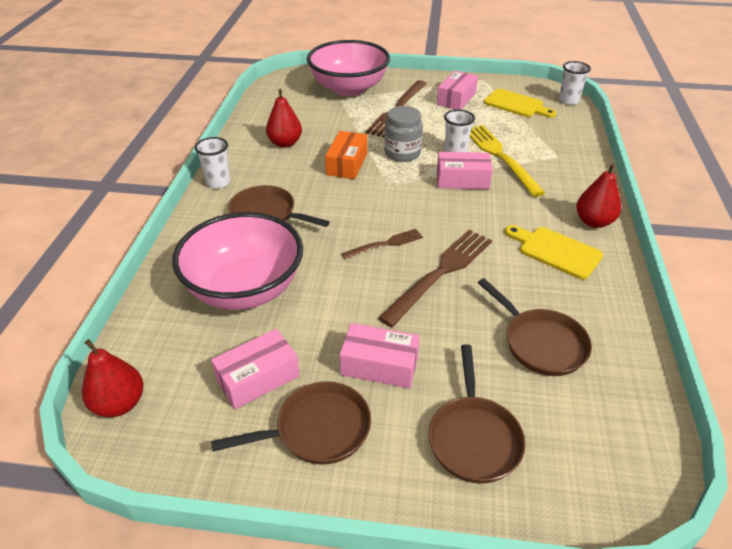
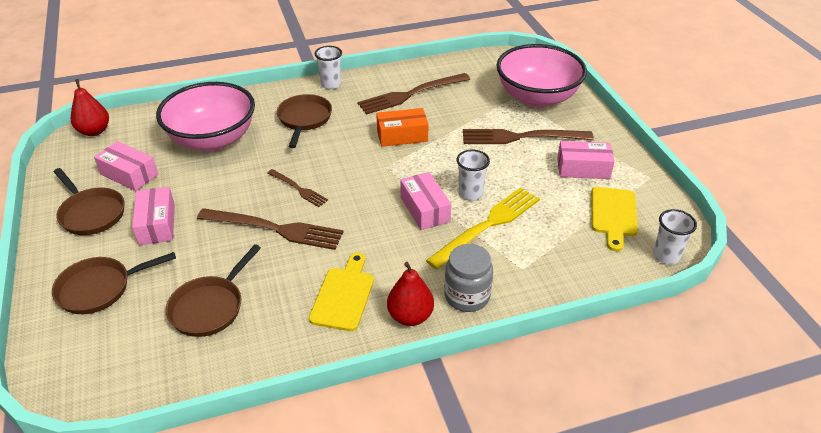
camera: 65 degrees right, 0 degrees up
(285, 143) = (410, 95): red pear -> brown fork
(402, 153) = (444, 161): grey jar -> grey jar (467, 296)

